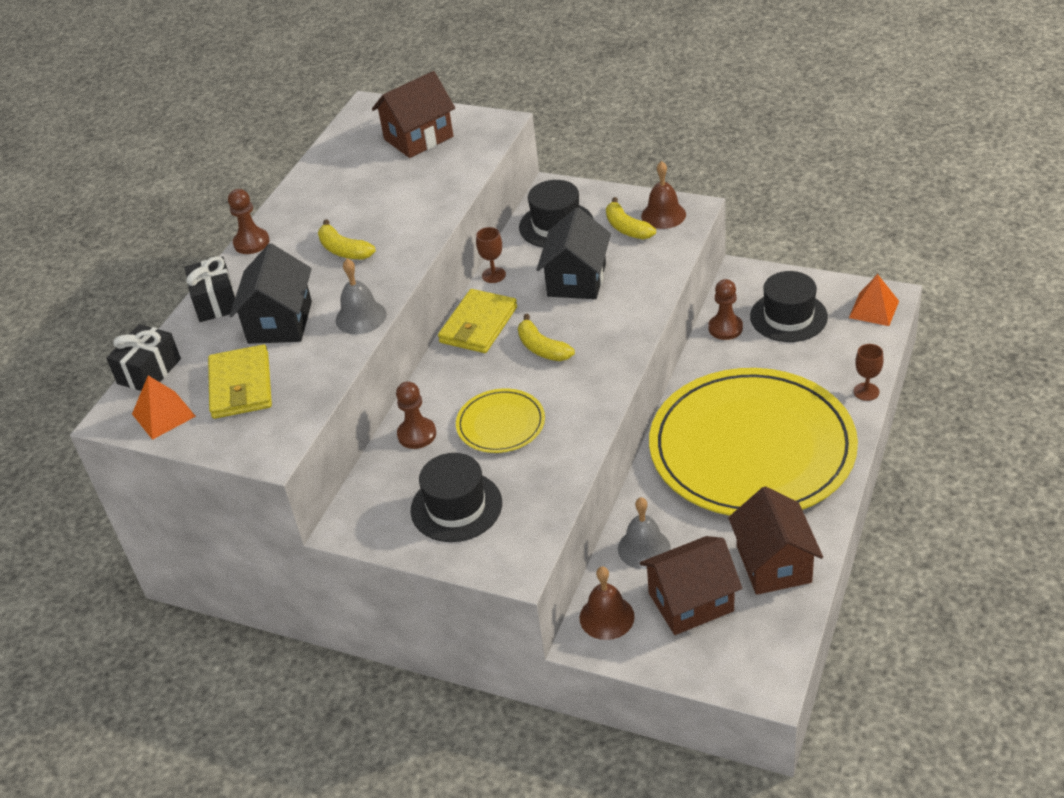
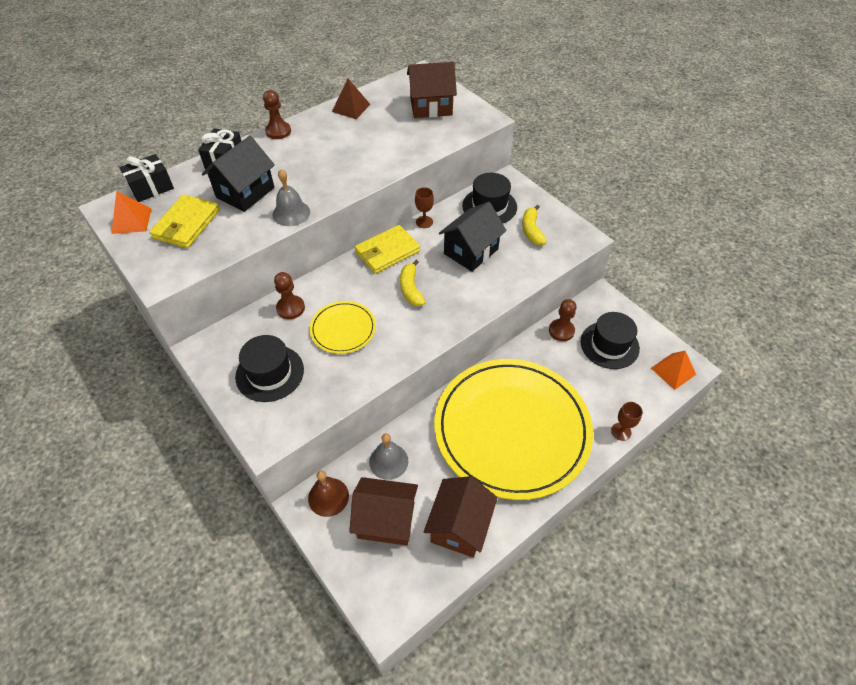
camera: 25 degrees right, 10 degrees up
(319, 179) = (351, 108): none -> brown pyramid
(344, 250) = (322, 162): yellow banana -> none
(663, 215) = (563, 233): brown bell -> none

